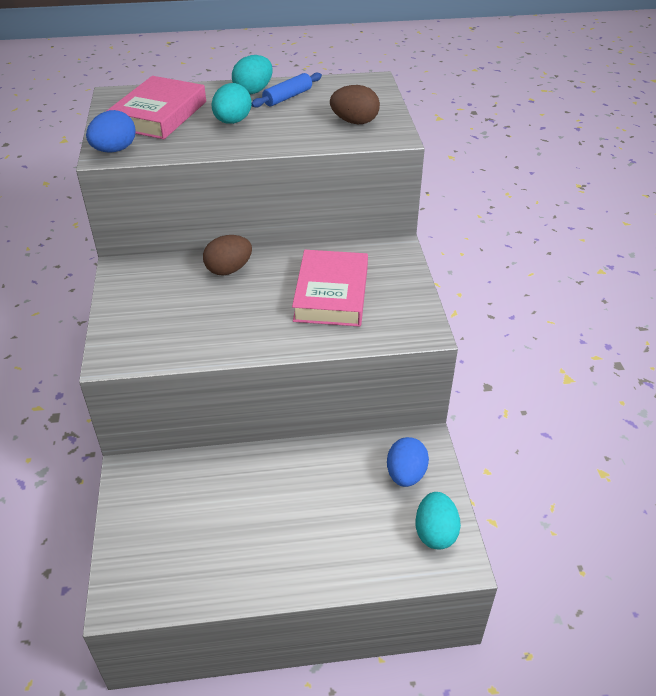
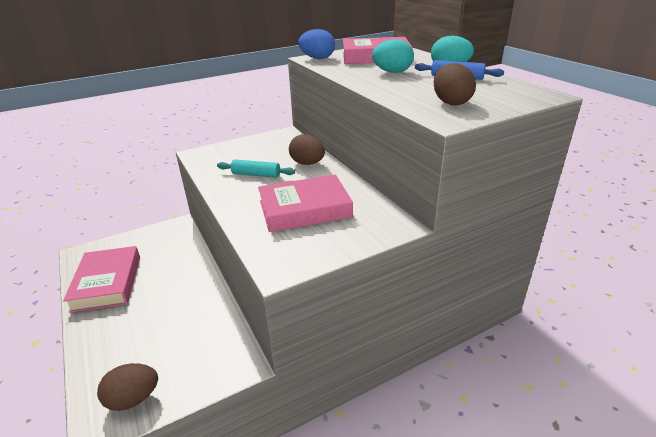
camera: 70 degrees right, 10 degrees down
(221, 561) = (107, 283): none -> pink book
(225, 314) = (256, 175): none -> turquoise rolling pin
(405, 475) = (199, 360): blue egg -> none
(435, 533) = (133, 399): turquoise egg -> brown egg

